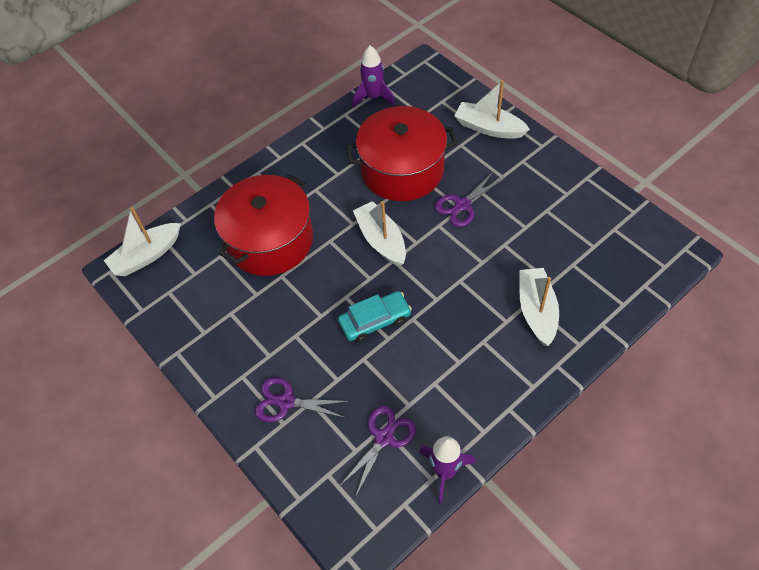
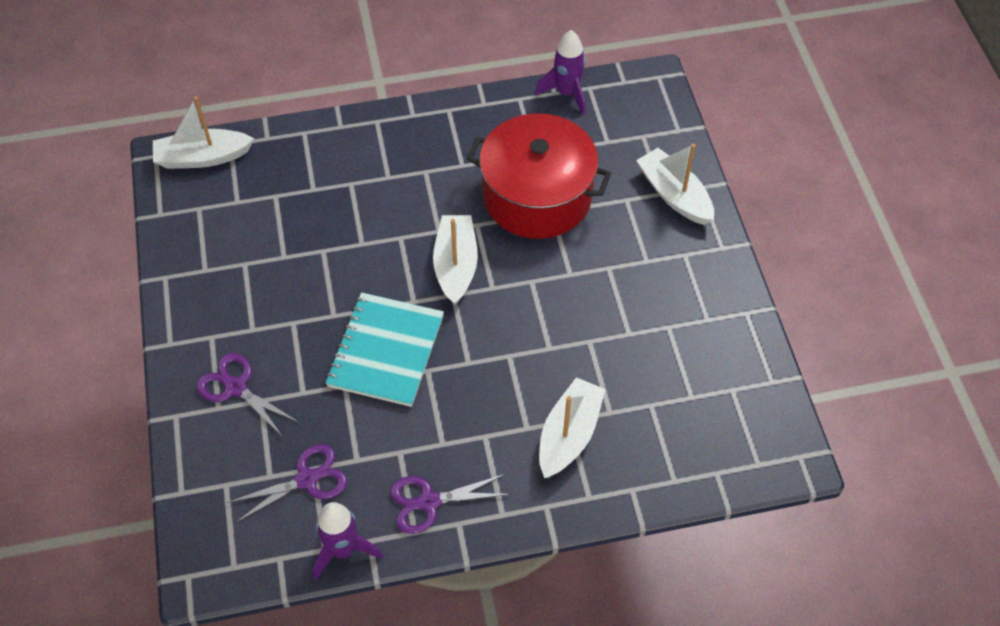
camera: 25 degrees right, 0 degrees up
(270, 240) = (338, 205): red pot -> none
(375, 321) = (386, 351): turquoise car -> turquoise notebook
(462, 205) = (575, 271): purple scissors -> purple scissors (429, 502)

